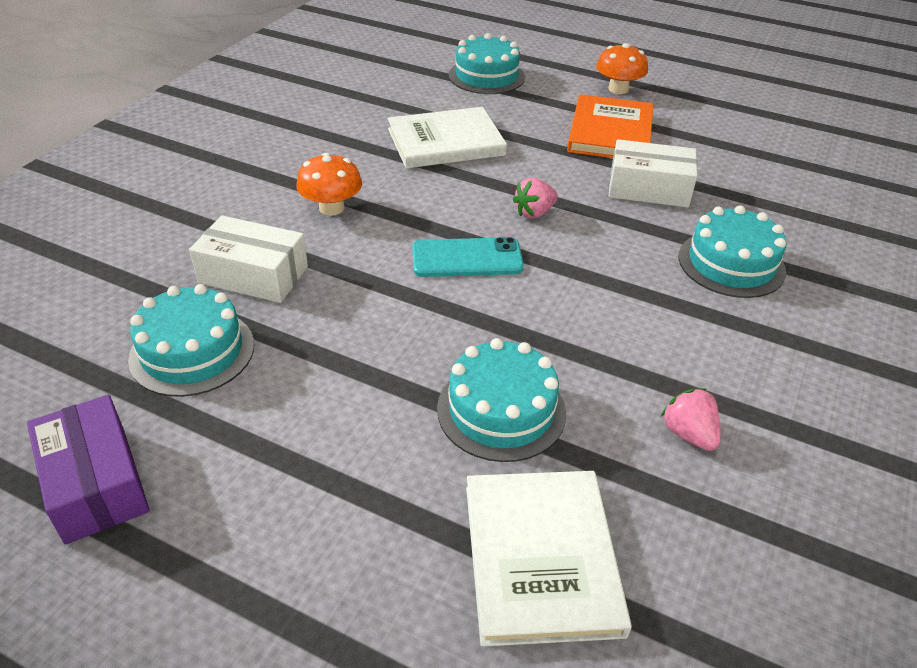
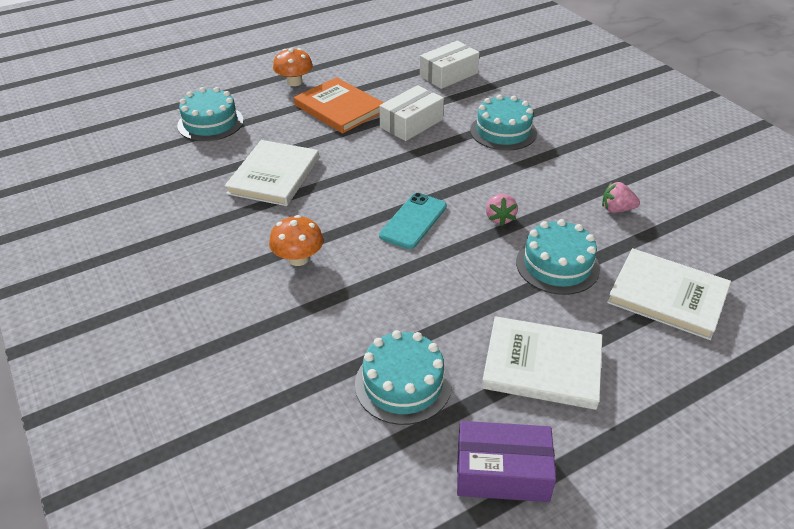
camera: 55 degrees left, 0 degrees up
(253, 275) = (342, 325): white box -> white box (448, 75)
(295, 460) = (542, 365): none -> white book
(534, 213) = (393, 175): pink strawberry -> pink strawberry (499, 218)

